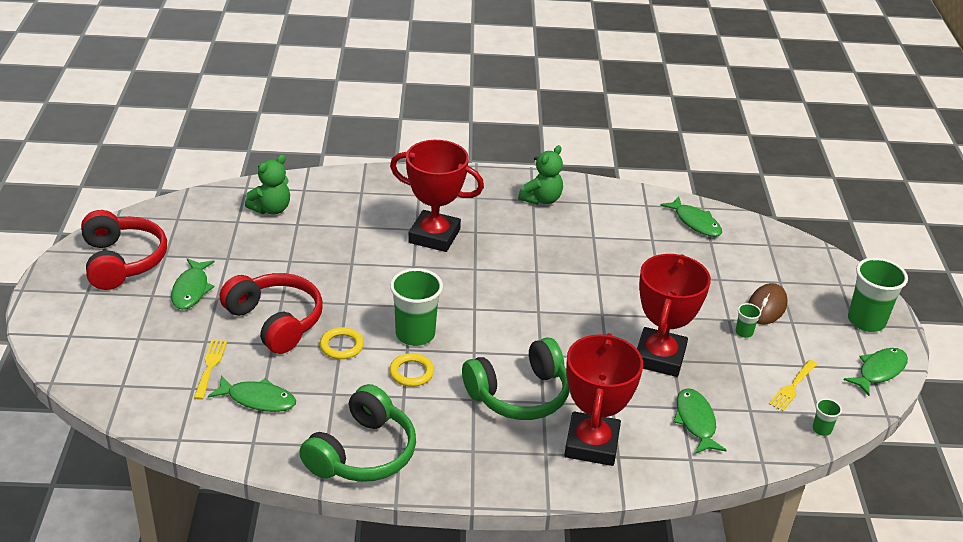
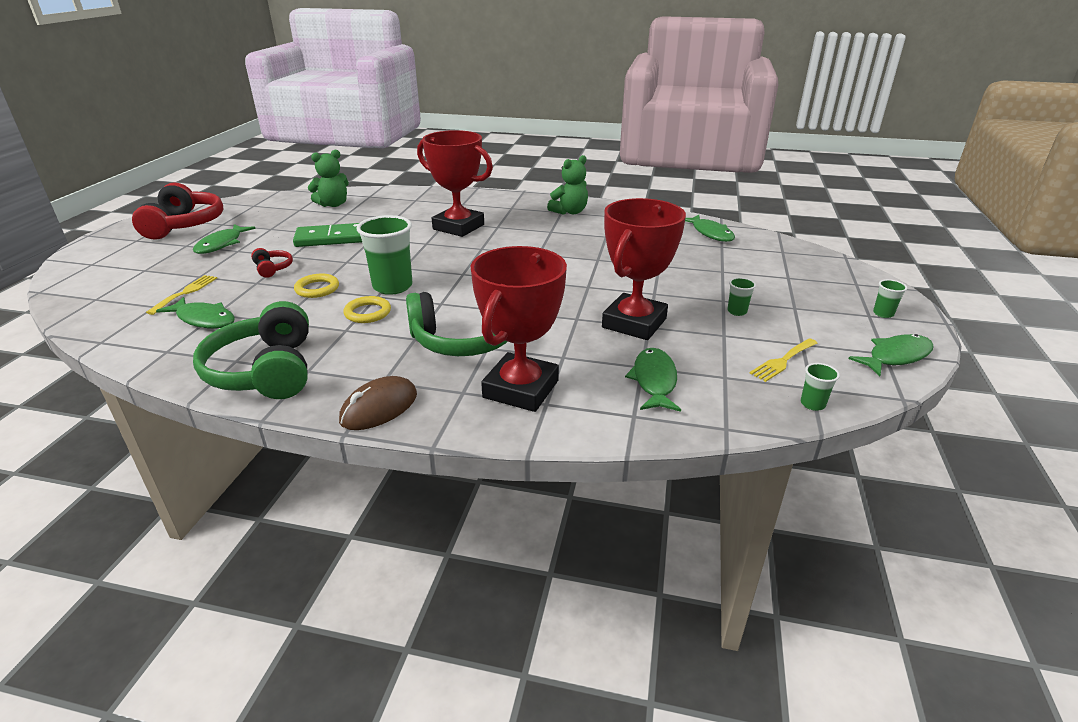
camera: 15 degrees right, 5 degrees down
(275, 321) = (272, 268): red headphones -> red headphones, size x0.45
(306, 268) = (331, 238): none -> green domino
(362, 453) = (265, 371): green headphones -> green headphones turned 120 degrees clockwise
(766, 307) = (768, 294): brown mouse -> brown mouse (379, 408)
(866, 321) = (883, 314): green cup -> green cup, size x0.46

